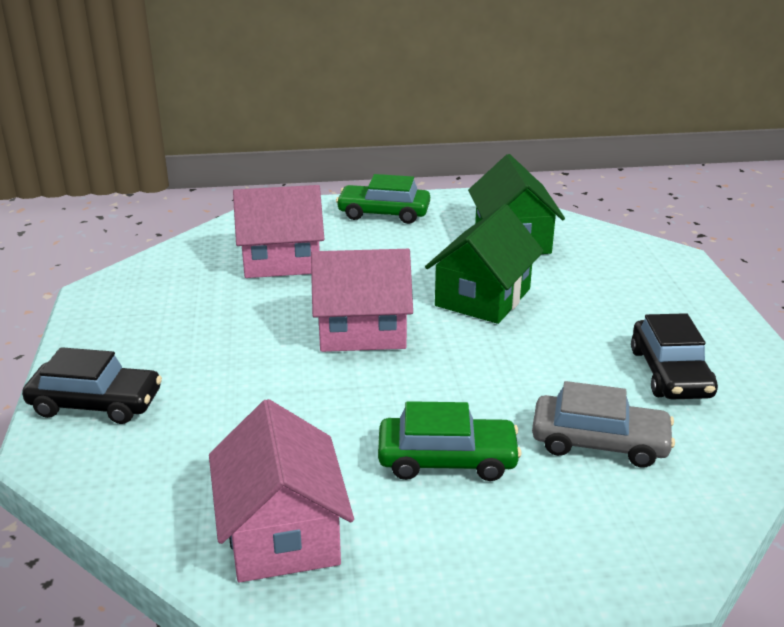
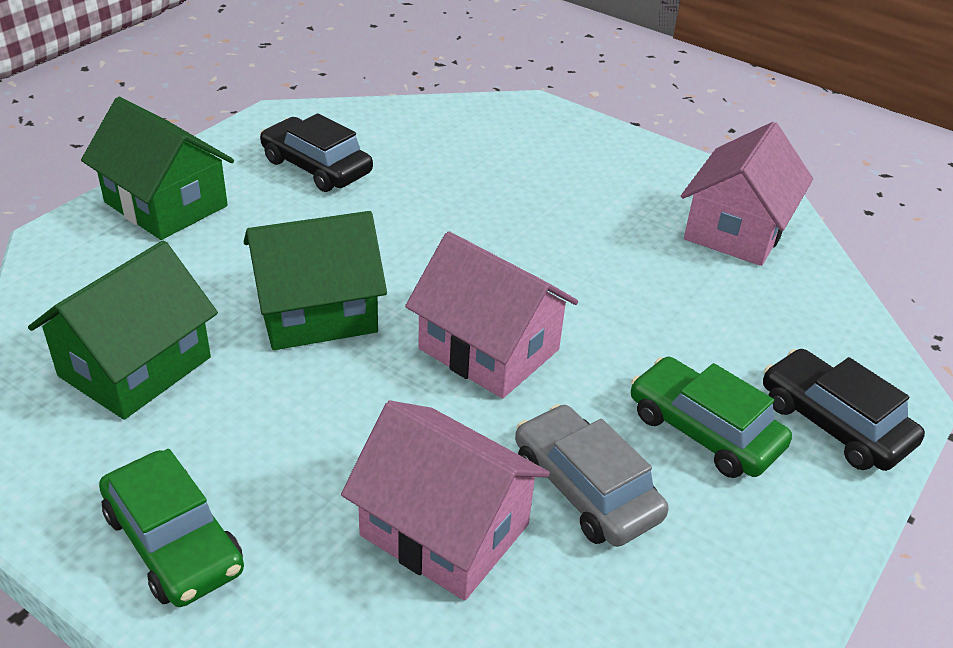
camera: 140 degrees left, 10 degrees up
(447, 460) = (571, 208): green car -> green car (704, 430)
(599, 442) = (454, 162): grey car -> grey car (585, 488)
(670, 373) = (316, 167): black car -> black car turned 90 degrees counterclockwise
(679, 298) = (166, 204): none -> green house

